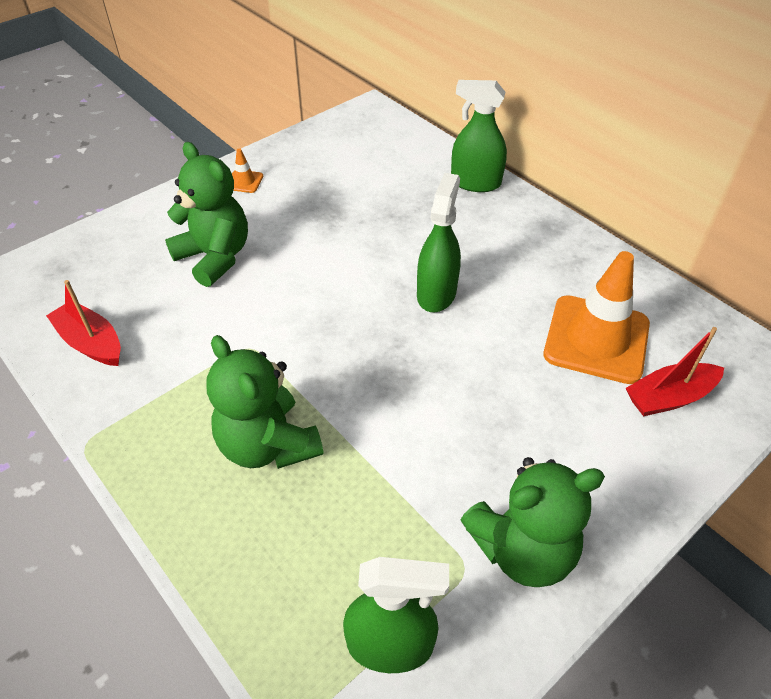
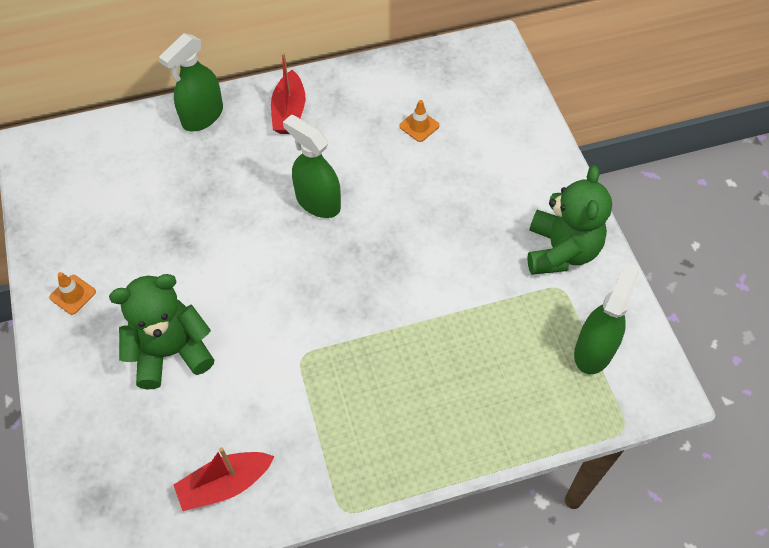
camera: 65 degrees left, 10 degrees up
(268, 444) = (409, 372): green teddy bear -> none
(596, 339) = (419, 126): orange traffic cone -> orange traffic cone, size x0.41
(669, 397) = (488, 114): red boat -> red boat (289, 112)

